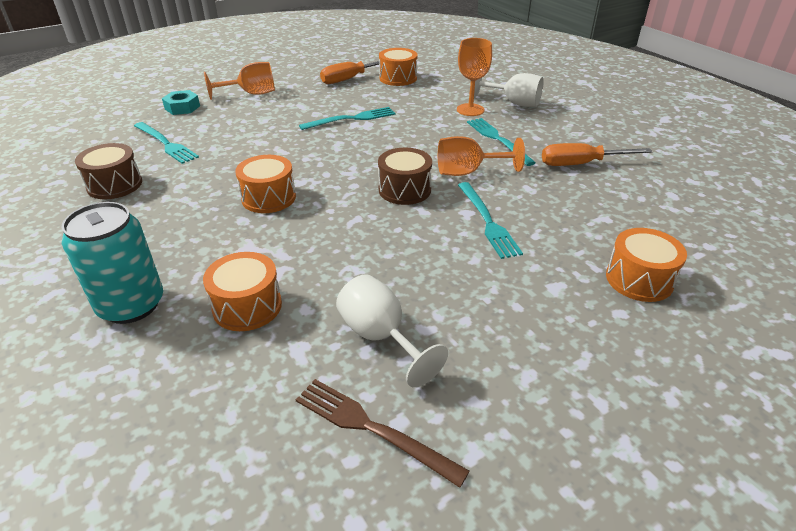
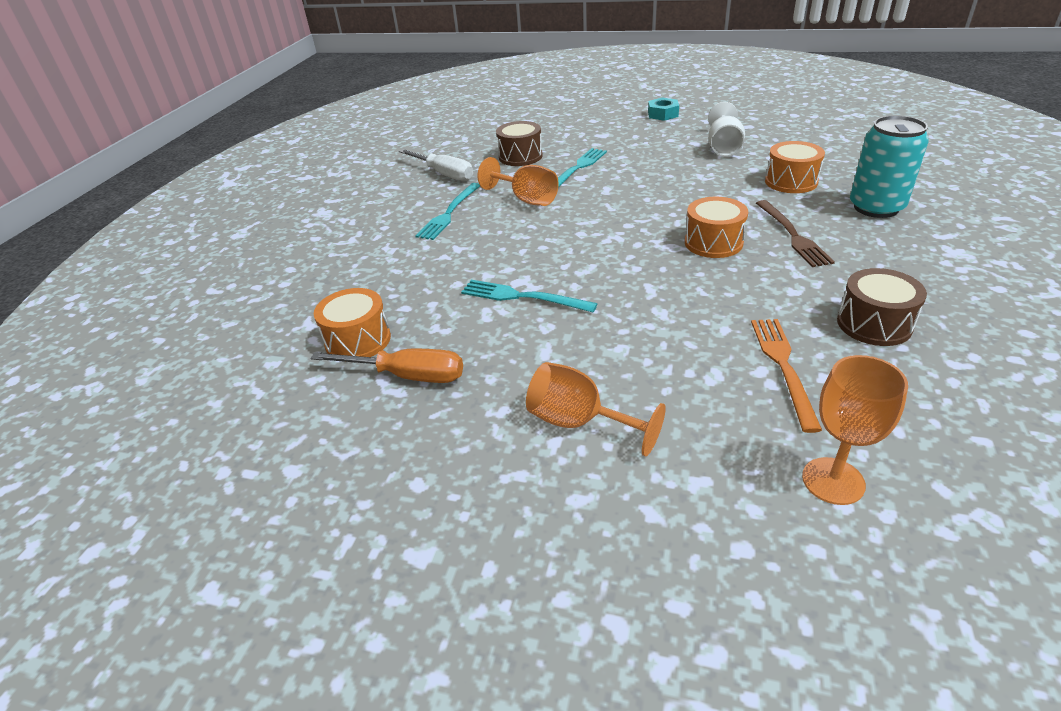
camera: 130 degrees left, 0 degrees up
(165, 143) = (783, 367): turquoise fork -> orange fork
(182, 107) = (715, 447): turquoise nut -> turquoise nut (663, 114)
(373, 429) = (762, 128): brown fork -> brown fork (792, 235)
(404, 190) = (595, 206): brown drum -> brown drum (520, 156)
(470, 110) = (399, 251): orange goblet -> orange goblet (833, 481)
(513, 103) = (349, 240): white goblet -> none
(581, 164) = (444, 174): orange screwdriver -> white screwdriver
(639, 279) = (557, 124): orange drum -> none

